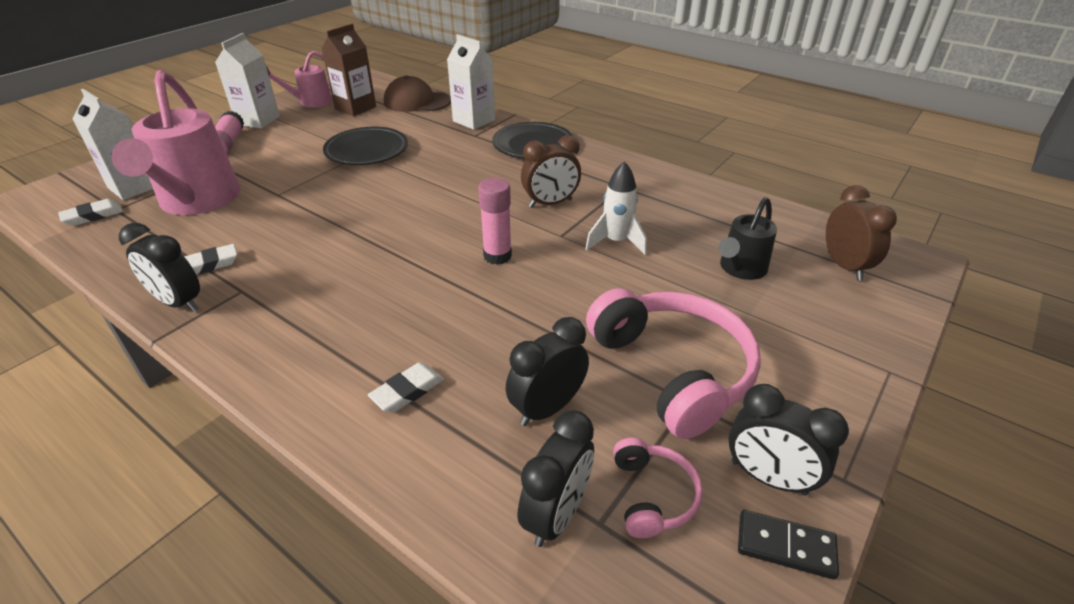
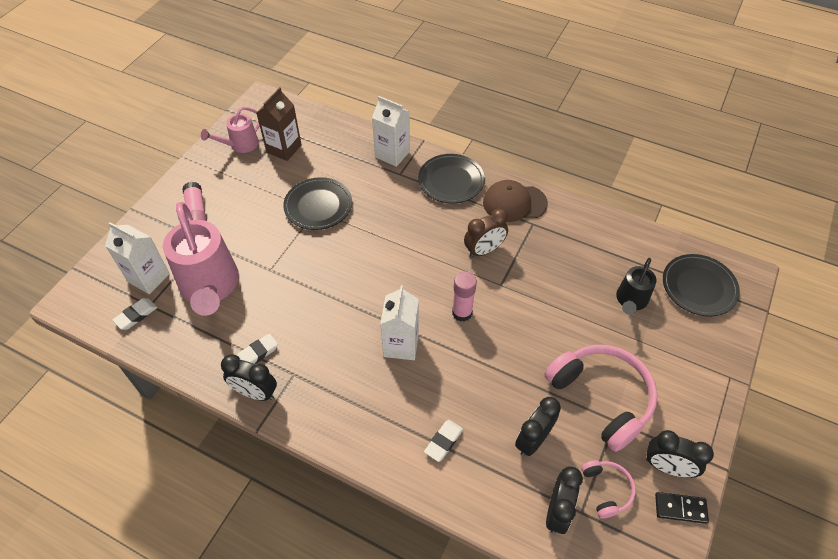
camera: 10 degrees left, 15 degrees up
(258, 120) = (206, 177): white carton -> white carton (401, 345)
(417, 101) = (334, 133): brown cap -> brown cap (514, 203)
(616, 242) = (541, 286): white rocket -> none
(844, 266) = (698, 287): brown clock -> black plate

